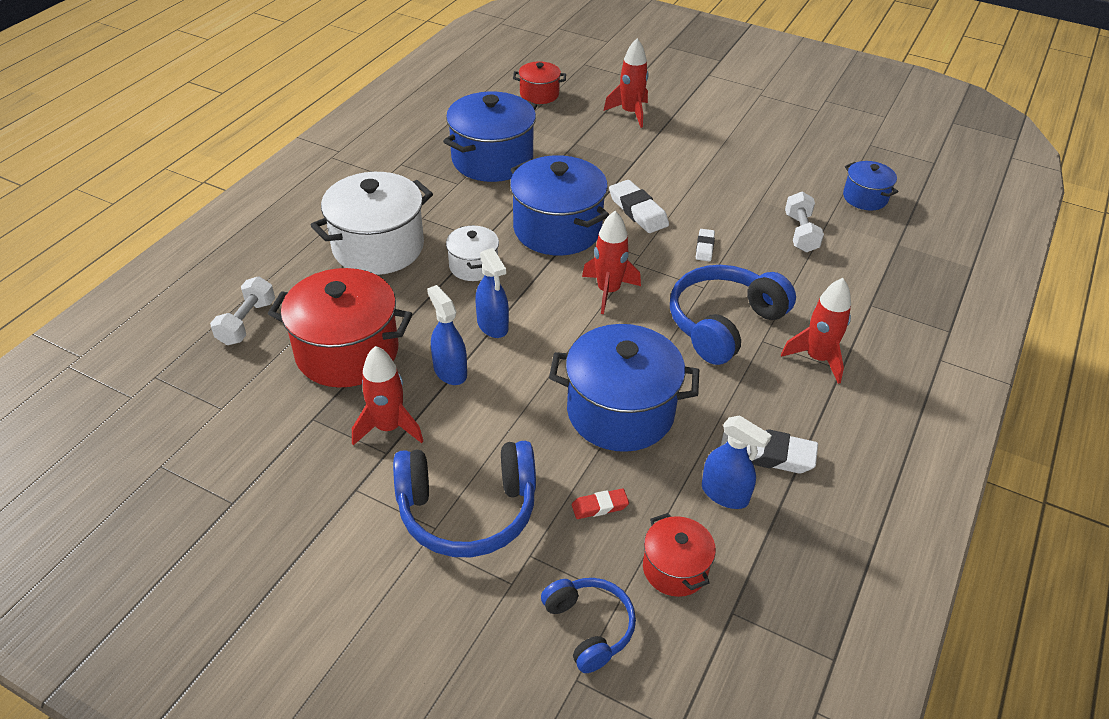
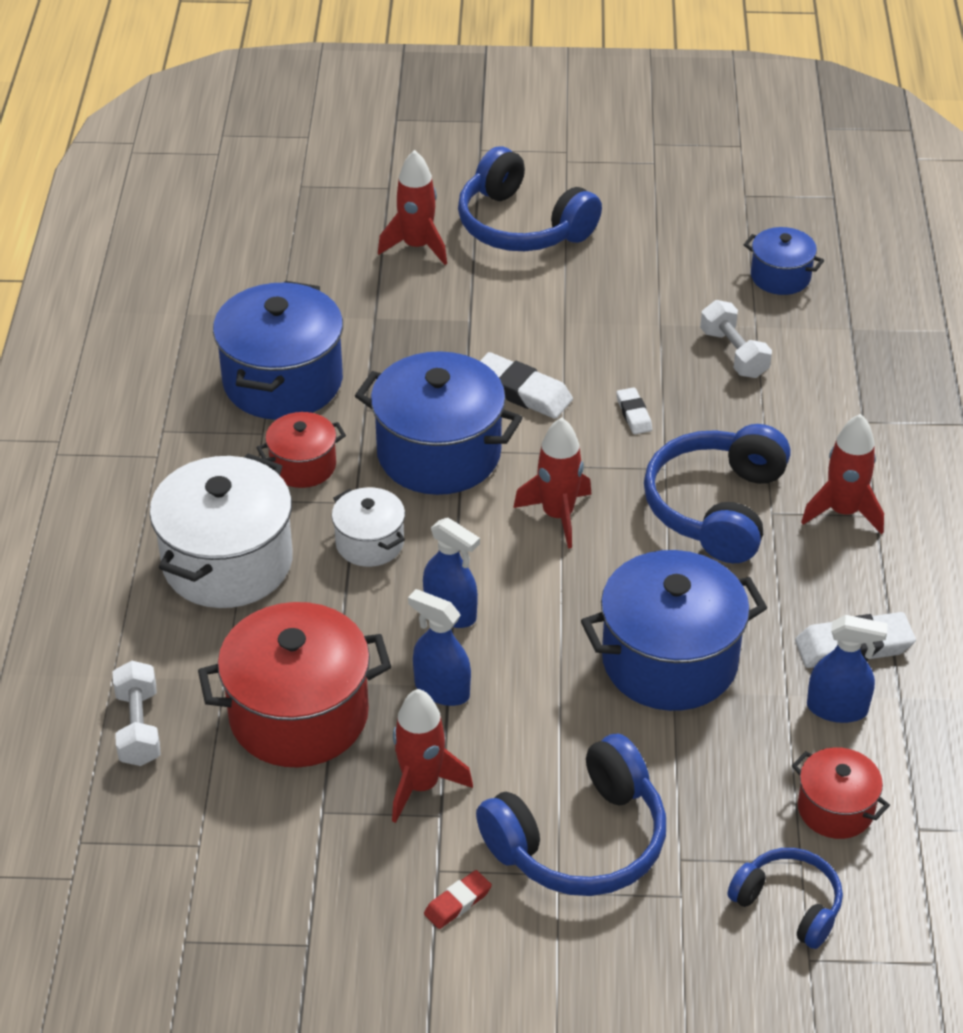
camera: 25 degrees left, 0 degrees up
(539, 94) = (273, 257): red pot -> red pot (303, 466)
(600, 506) = (717, 776): red eraser -> red eraser (457, 902)
(706, 120) = (522, 225): none -> blue headphones

